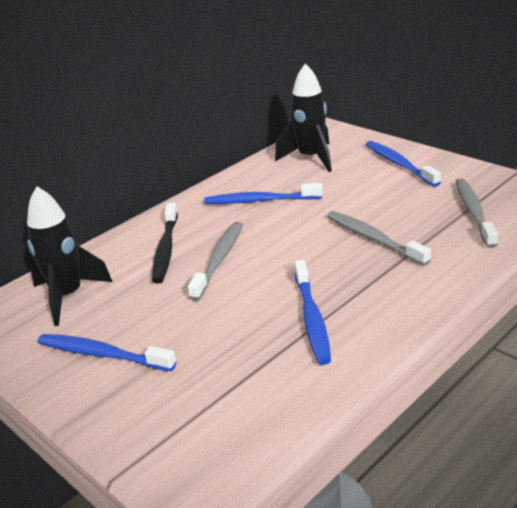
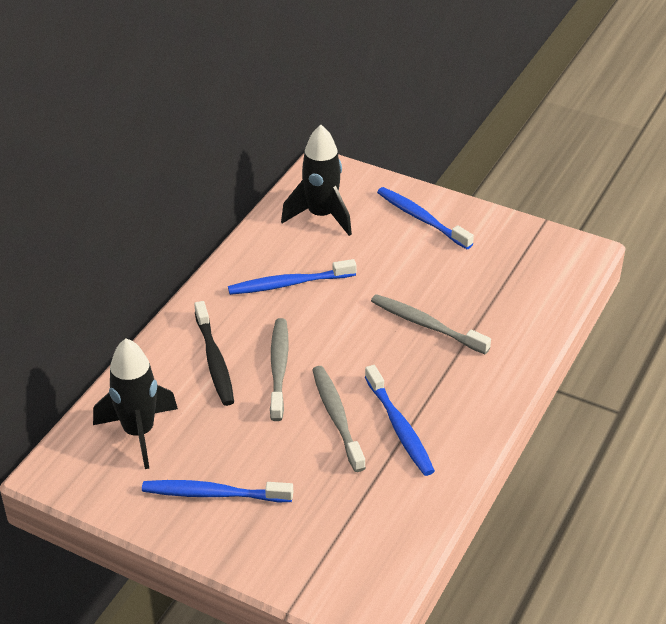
camera: 20 degrees left, 10 degrees up
(474, 212) = (515, 281): grey toothbrush -> grey toothbrush (337, 417)

